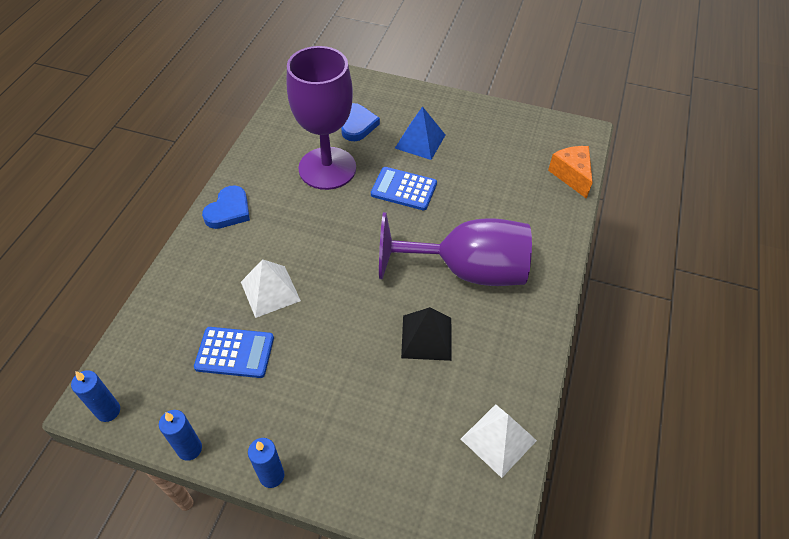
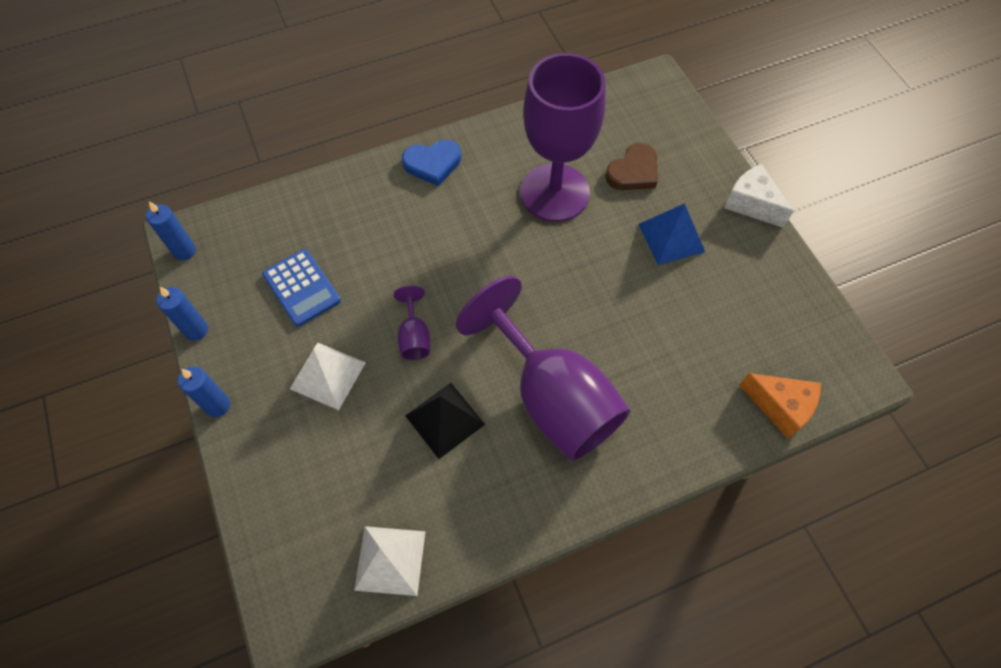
camera: 50 degrees right, 10 degrees up
(270, 291) = (381, 262): white pyramid -> white pyramid (328, 375)
(348, 312) = (414, 337): none -> purple goblet
(357, 125) = (633, 172): blue heart -> brown heart
(404, 189) = (595, 271): blue calculator -> none
(437, 95) = (751, 204): none -> white cheese
(571, 175) = (780, 407): orange cheese -> orange cheese turned 90 degrees clockwise

